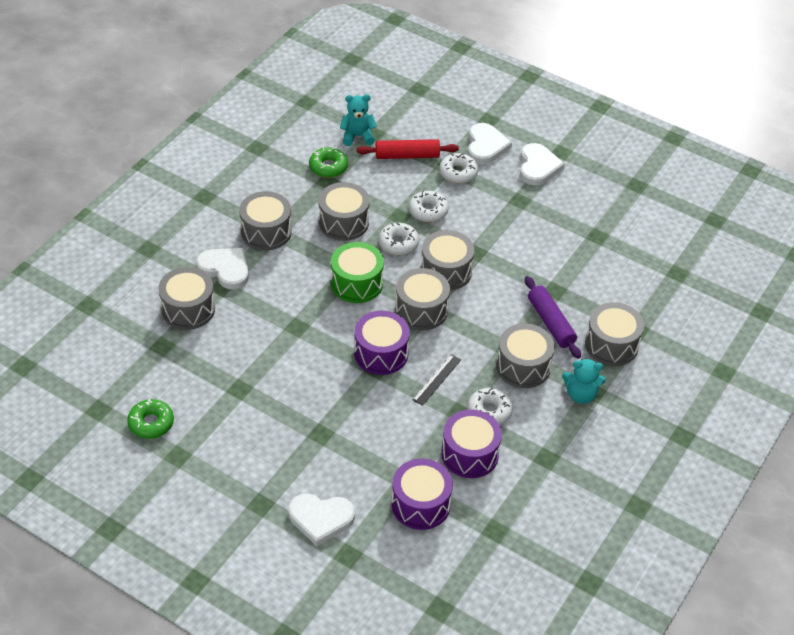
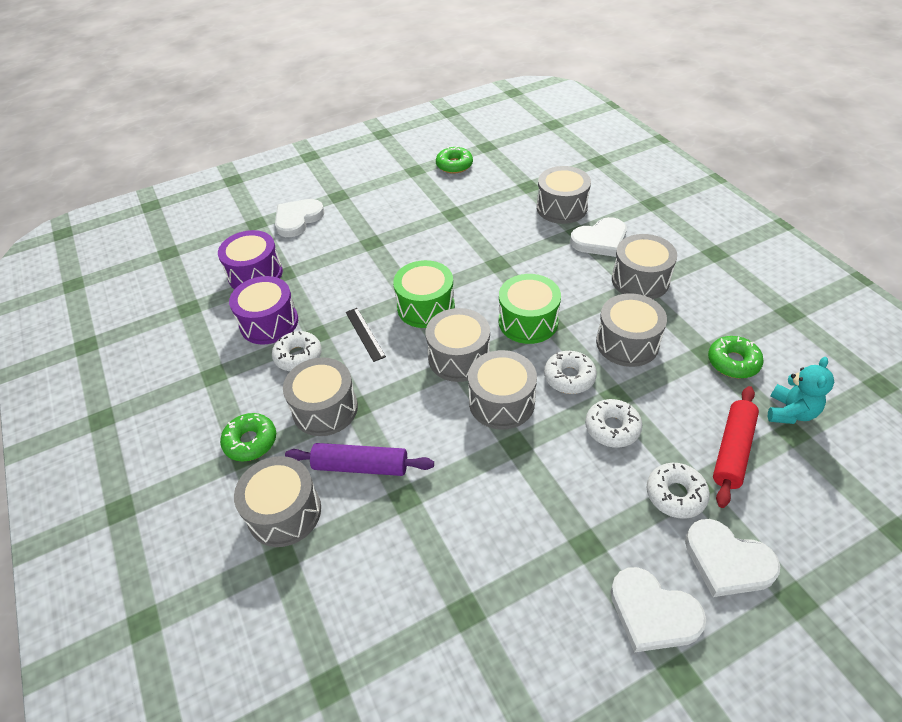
camera: 125 degrees right, 0 degrees up
(381, 353) = (426, 307): purple drum -> green drum
(581, 394) = (250, 442): turquoise teddy bear -> green donut

